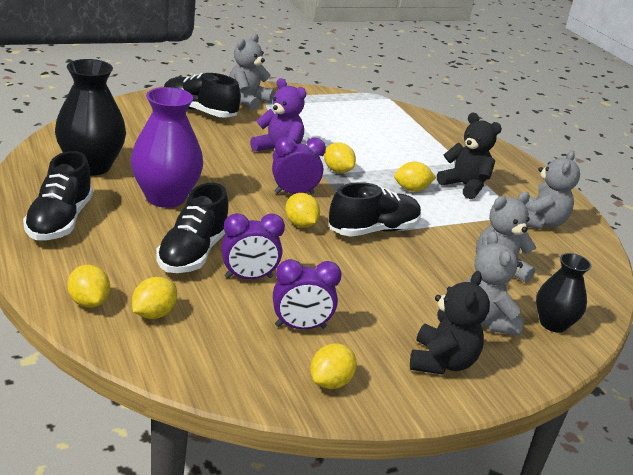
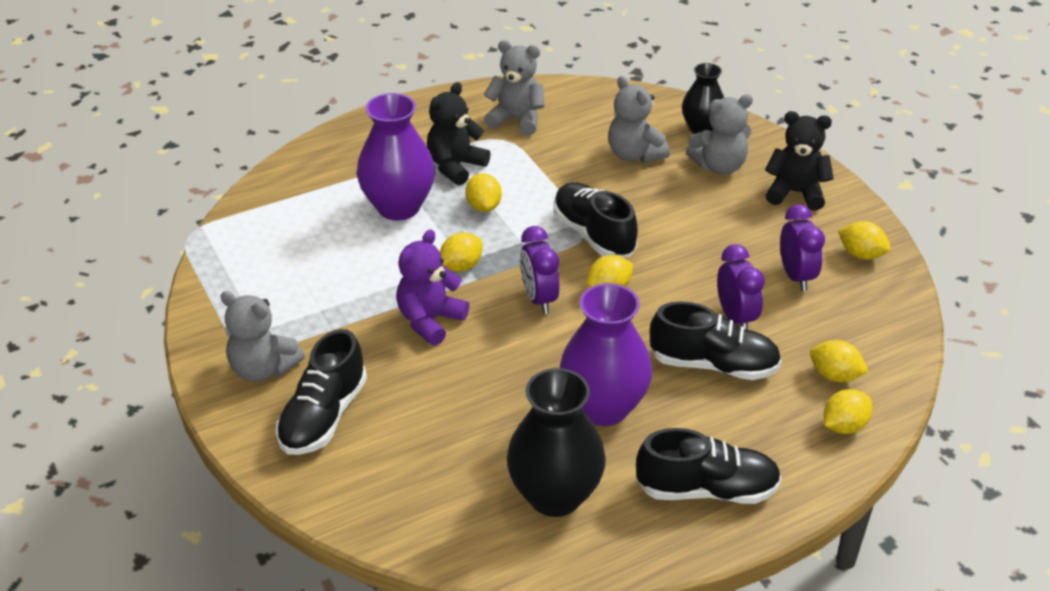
camera: 90 degrees left, 10 degrees up
(410, 158) = (398, 207): none -> purple vase

